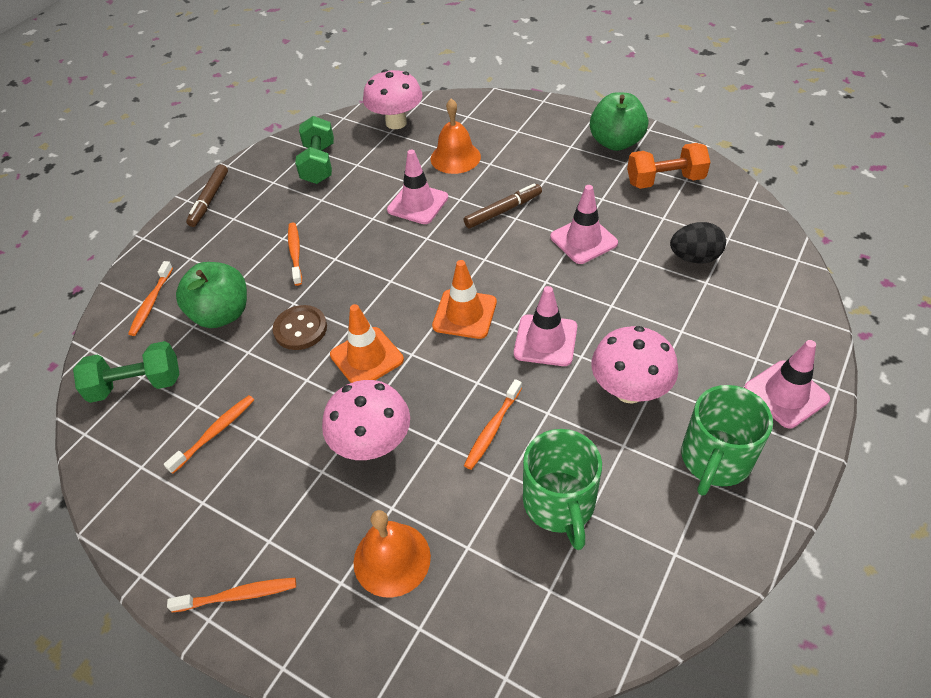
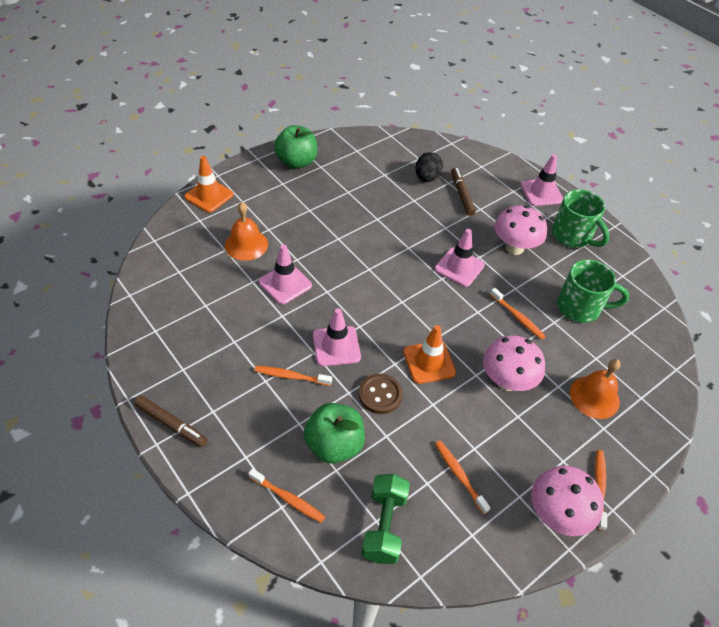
camera: 75 degrees left, 0 degrees up
(319, 164) = (184, 330): green dumbbell -> none
(396, 123) = (170, 263): pink mushroom -> pink mushroom (556, 515)
(464, 314) = (416, 297): orange traffic cone -> orange traffic cone (209, 196)
(503, 211) = (326, 241): brown marker -> brown marker (462, 194)
(583, 240) = (382, 216): pink traffic cone -> pink traffic cone (336, 346)
(665, 180) = (351, 159): orange dumbbell -> none

